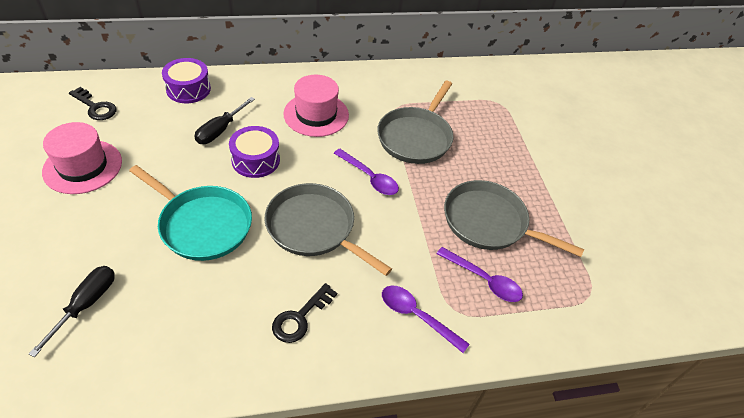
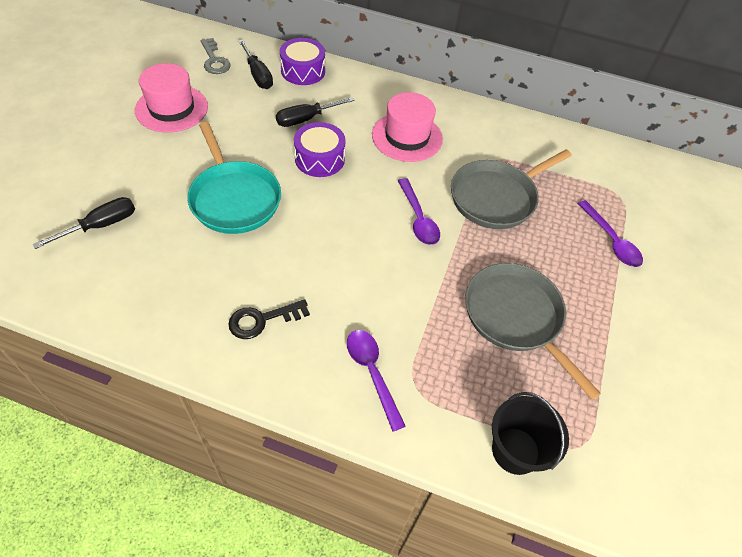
camera: 30 degrees right, 5 degrees up
(95, 107) = (214, 60): black key -> grey key
(148, 106) = (257, 75): none -> black screwdriver
(314, 228) = (330, 244): grey pan -> none
(484, 280) = (467, 372): purple spoon -> purple spoon (611, 241)
(553, 320) = (515, 450): none -> black bucket

